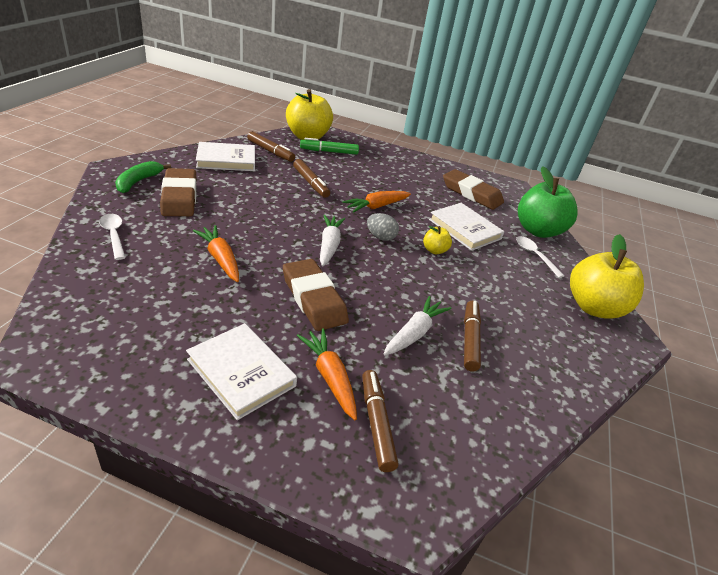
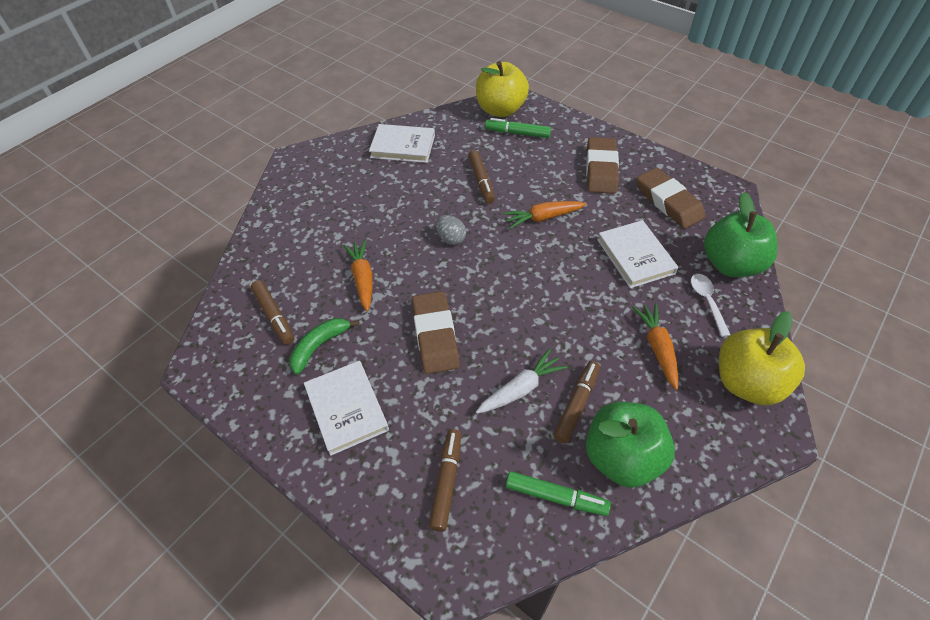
camera: 25 degrees right, 15 degrees up
(114, 235) = (277, 243): white spoon -> none
(138, 182) = (312, 176): green banana -> green banana (320, 346)
(179, 197) = (345, 197): brown eraser -> brown eraser (601, 169)
(270, 151) = (452, 133): brown marker -> brown marker (274, 316)
(329, 245) = (472, 269): white carrot -> none
(329, 377) = (421, 426): orange carrot -> orange carrot (657, 347)
(380, 237) = (531, 262): grey egg -> grey egg (451, 238)
(434, 250) = (586, 284): yellow apple -> none
(488, 418) = (556, 496): none -> green marker
(528, 375) = (622, 457): none -> green apple

